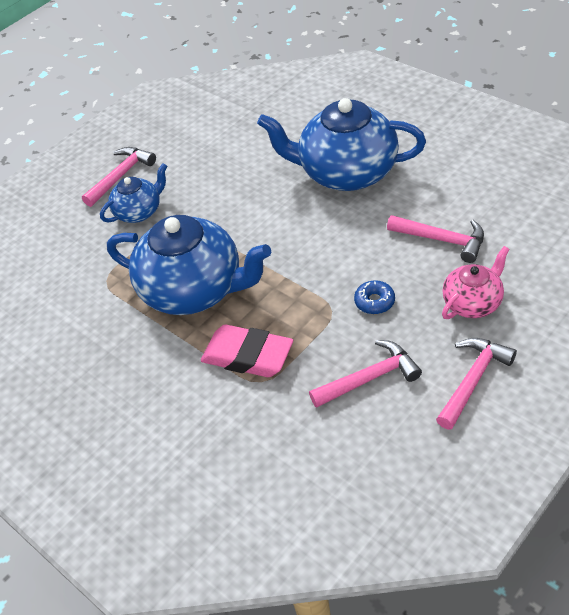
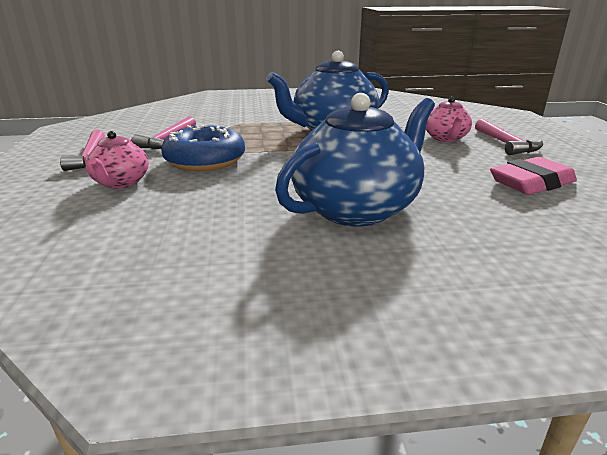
camera: 125 degrees right, 20 degrees down
(139, 212) = (445, 138): blue teapot -> pink teapot
(248, 356) = (255, 127): pink eraser -> pink eraser (531, 183)
(374, 301) = (205, 160): blue donut -> blue donut, size x2.24
(442, 240) = (189, 202): pink hammer -> none

